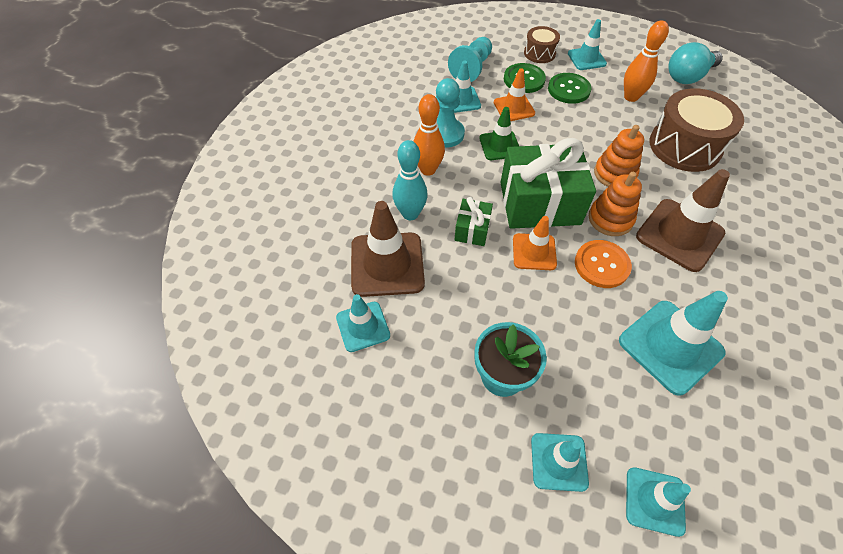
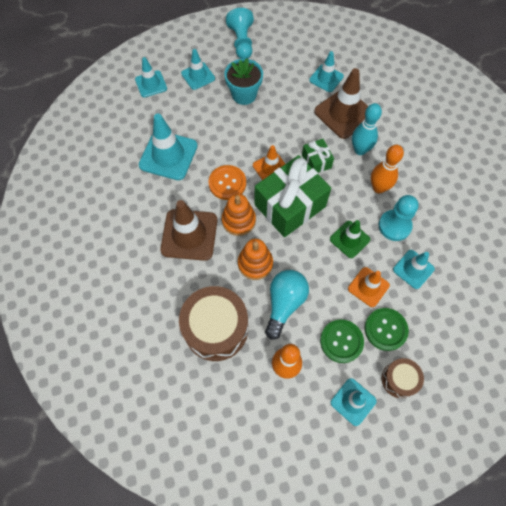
camera: 145 degrees right, 10 degrees up
(472, 68) = (437, 314): turquoise pawn -> turquoise pawn (241, 42)
(688, 76) = (248, 438): turquoise light bulb -> turquoise light bulb (284, 304)

